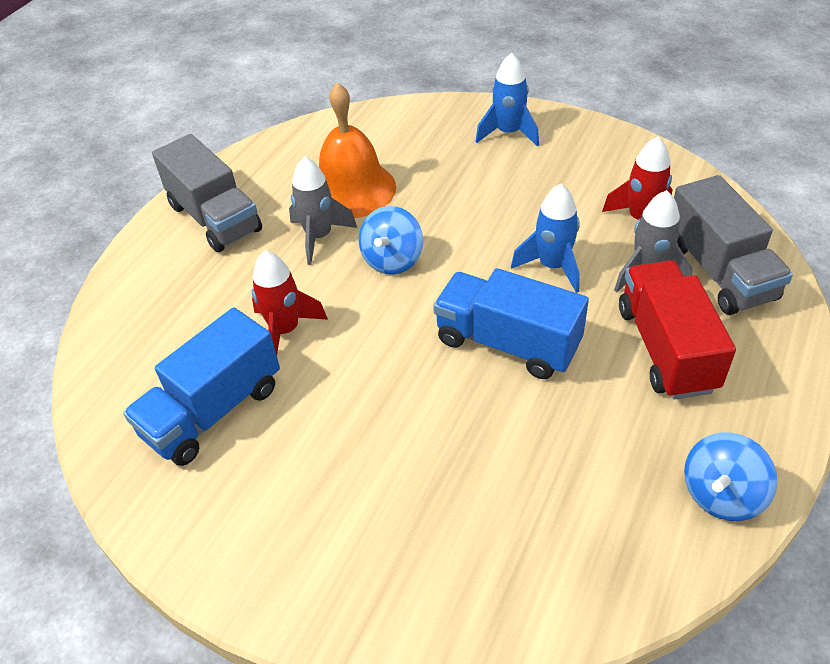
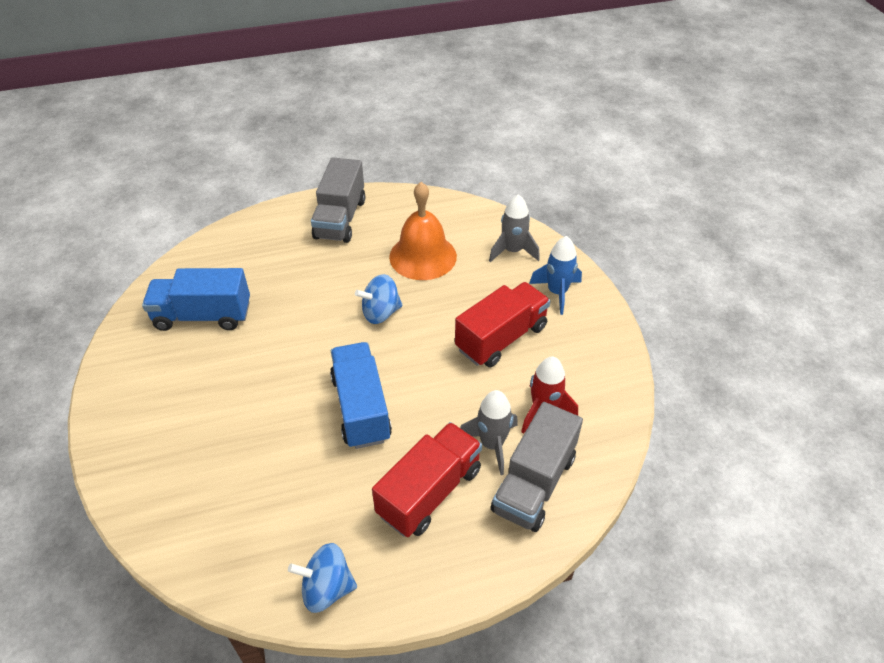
camera: 45 degrees right, 0 degrees up
(285, 330) = (282, 305): red rocket -> none
(319, 237) = (368, 270): grey rocket -> grey rocket (512, 251)
(524, 197) = (501, 338): none -> red truck
(552, 266) = (449, 390): blue rocket -> none

